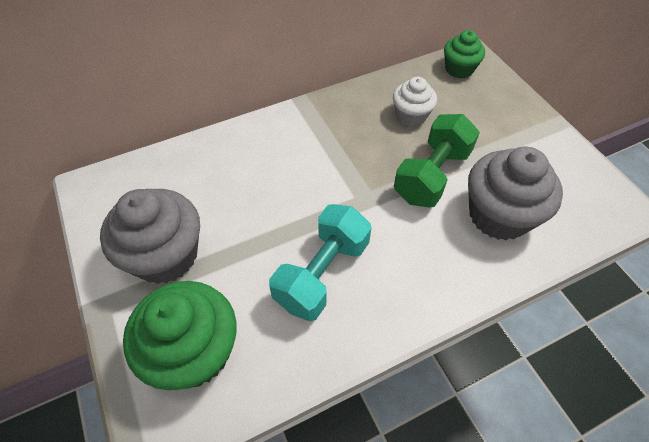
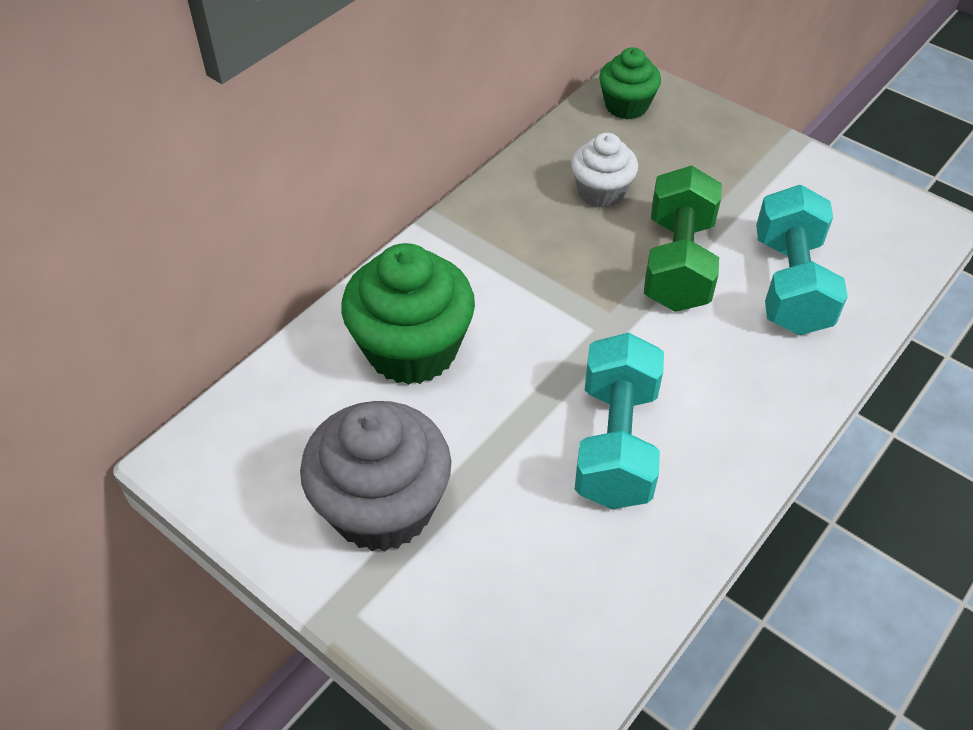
camera: 25 degrees left, 5 degrees down
(194, 351) = (512, 610): green cupcake -> green cupcake (412, 349)
(498, 215) = (790, 285): grey cupcake -> turquoise dumbbell

